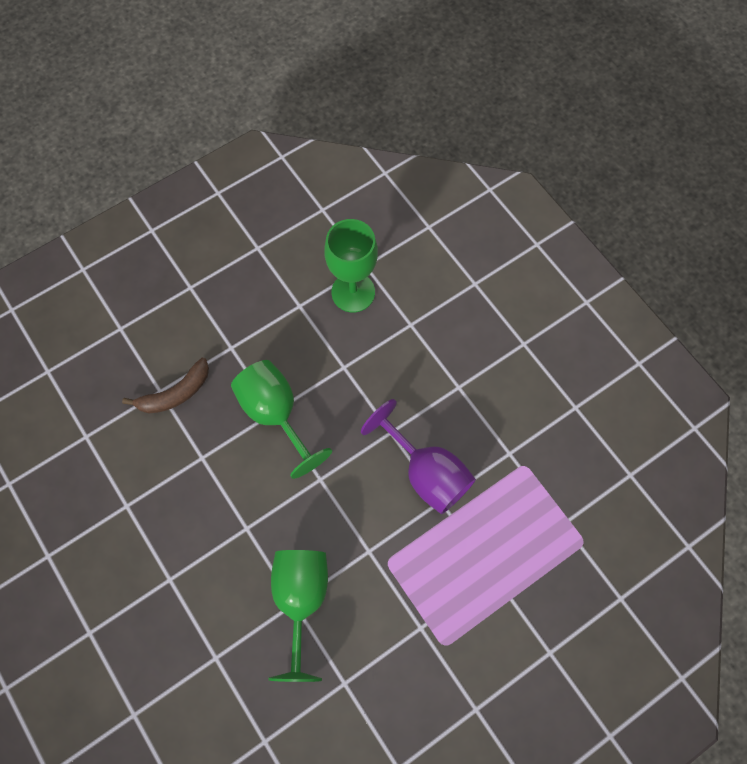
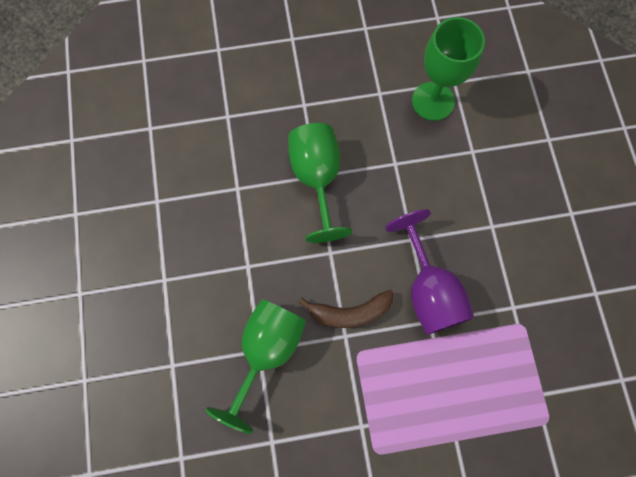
camera: 25 degrees right, 5 degrees up
(175, 393) = (239, 124): brown banana -> brown banana (350, 312)

